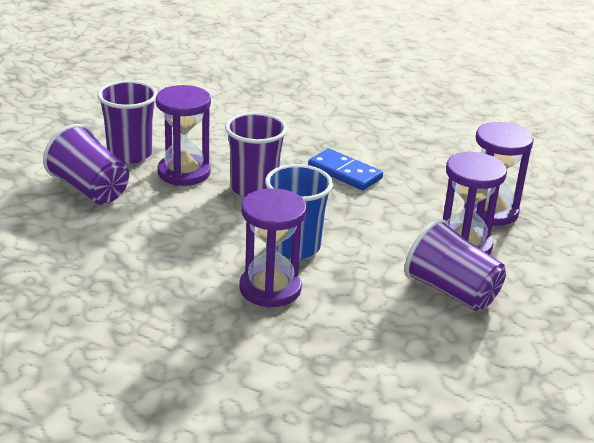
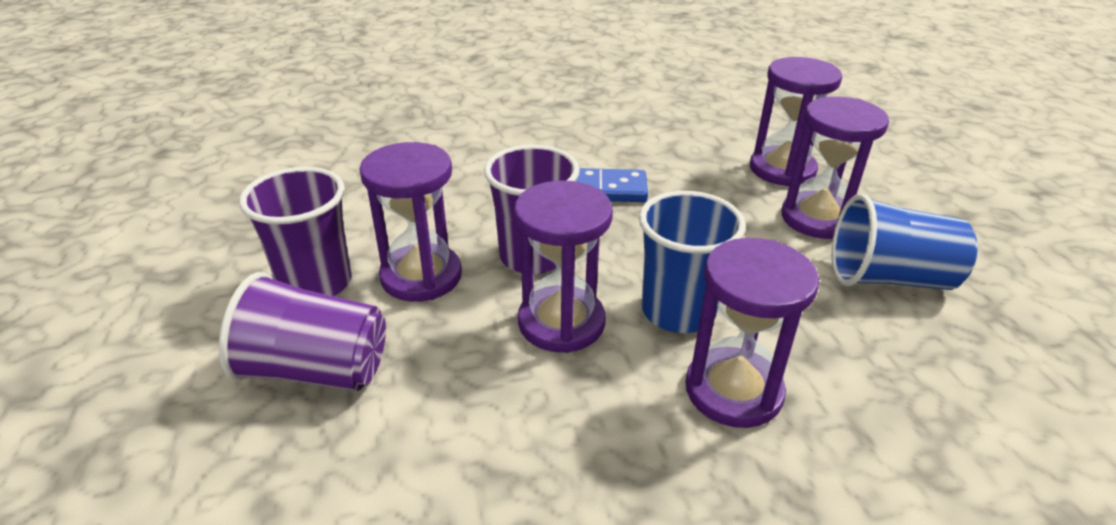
camera: 35 degrees left, 5 degrees up
(226, 223) = (561, 322): none -> purple hourglass
(451, 291) = (888, 278): purple cup -> blue cup

